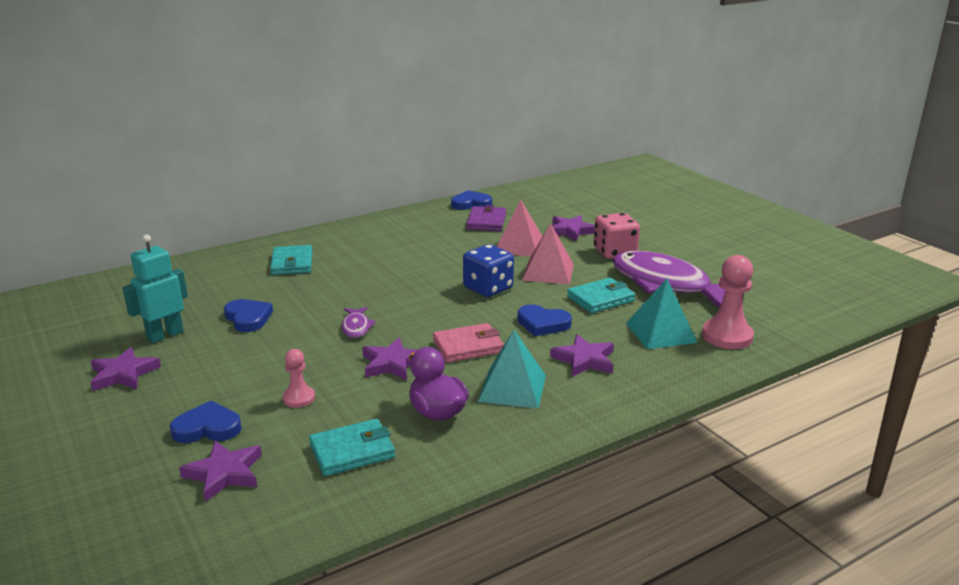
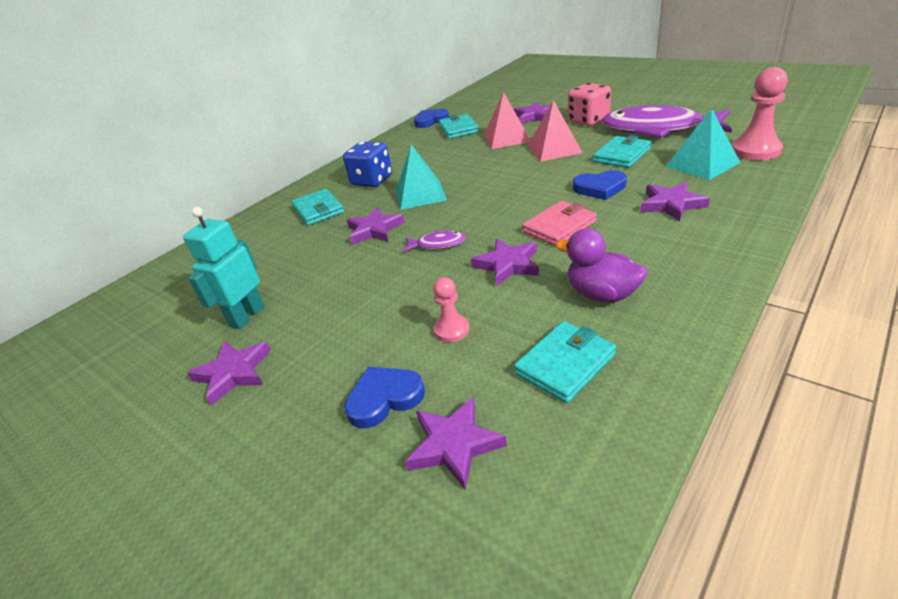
camera: 15 degrees left, 10 degrees up
(248, 318) = (322, 271): blue heart -> none
(320, 297) = (374, 230): none -> purple star
(356, 327) = (437, 244): purple fish -> purple fish turned 60 degrees counterclockwise
(486, 222) = (458, 129): purple wallet -> turquoise wallet
(488, 288) = (519, 176): blue dice -> blue dice (372, 180)
(512, 388) = (642, 248): turquoise pyramid -> turquoise pyramid (420, 195)

